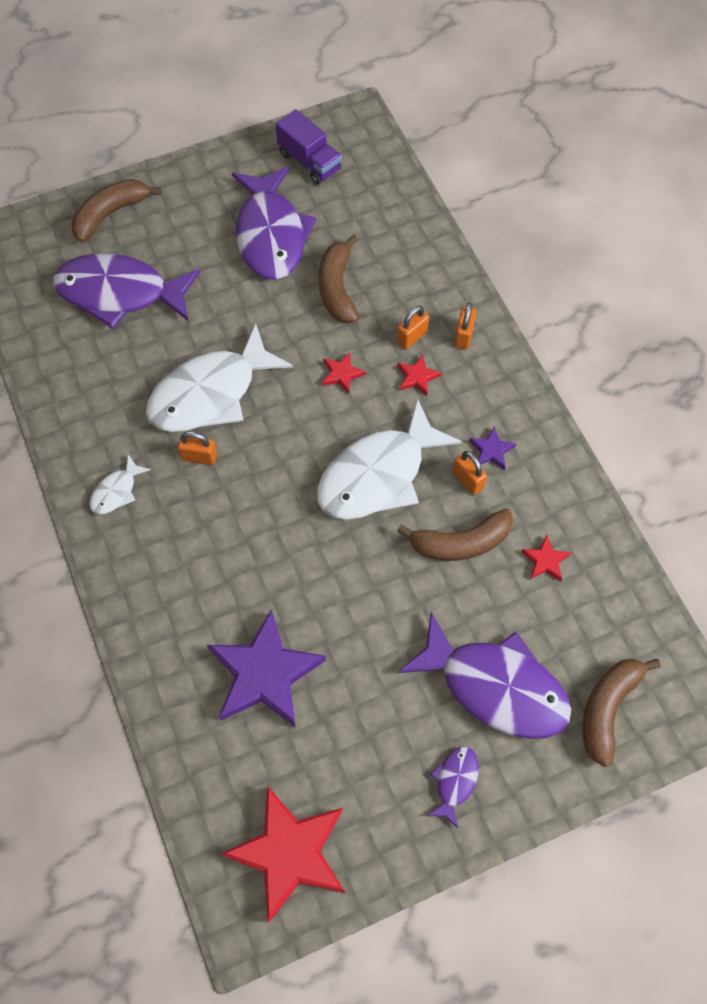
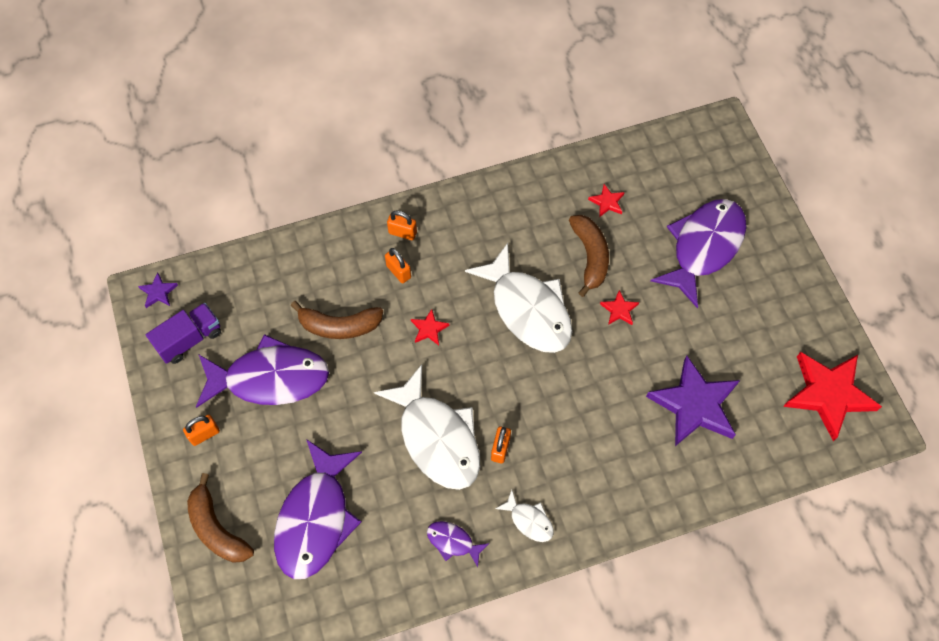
camera: 85 degrees left, 0 degrees up
(417, 377) = (438, 271): red star -> red star (619, 310)
(455, 782) = (773, 281): purple fish -> purple fish (453, 542)
(468, 480) = (536, 245): orange padlock -> orange padlock (204, 434)
(491, 450) = (512, 226): purple star -> purple star (158, 292)
(608, 709) = (719, 180): brown banana -> none

